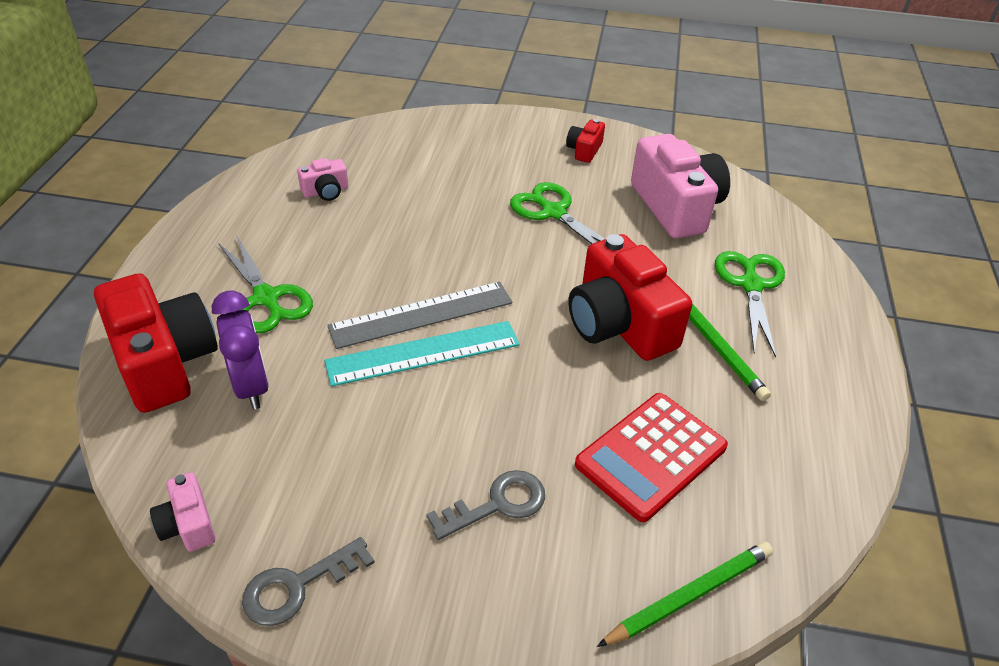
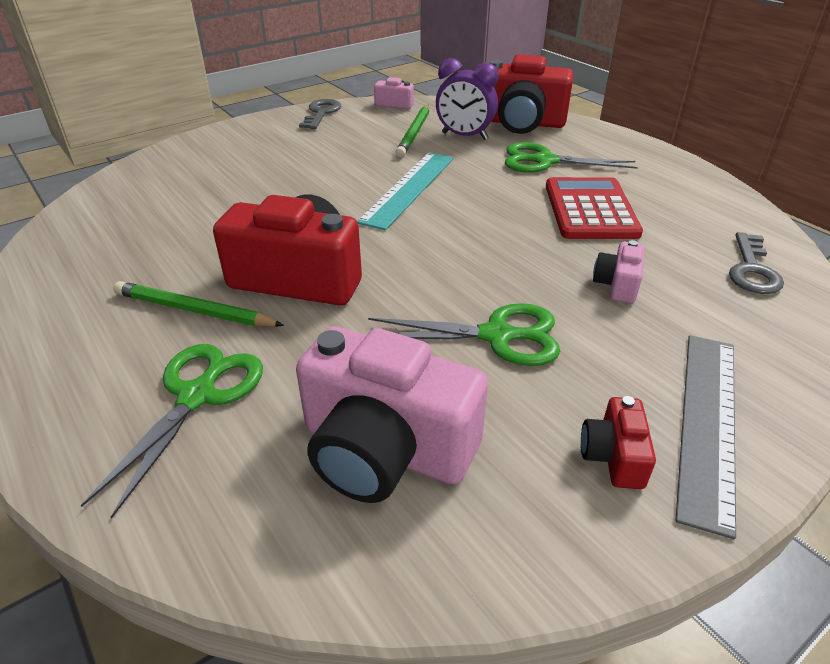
camera: 135 degrees right, 5 degrees down
(326, 191) = (678, 225): pink camera -> pink camera (617, 284)
(421, 314) = (448, 202): grey ruler -> grey ruler (708, 422)
(497, 504) = (266, 164): grey key -> grey key (752, 270)
(584, 150) = (613, 456): red camera -> red camera turned 150 degrees counterclockwise
(651, 456) = (192, 220): red calculator -> red calculator (590, 210)
(689, 595) = (121, 184): green pencil -> green pencil (414, 133)
(751, 285) = (197, 396): green scissors -> green scissors turned 120 degrees counterclockwise

